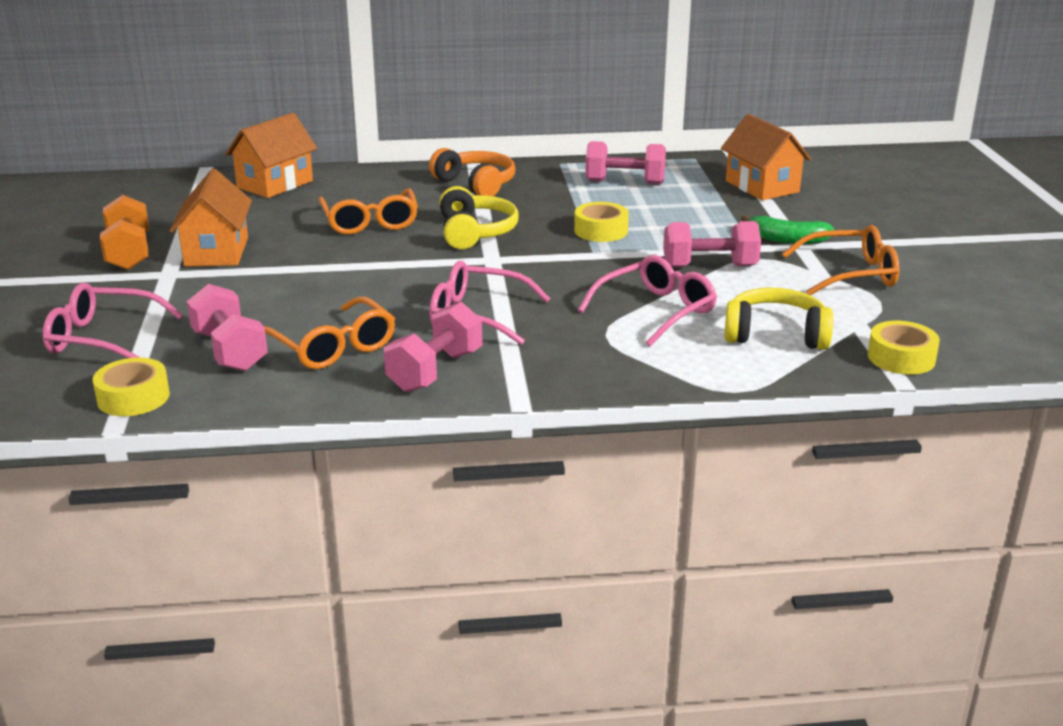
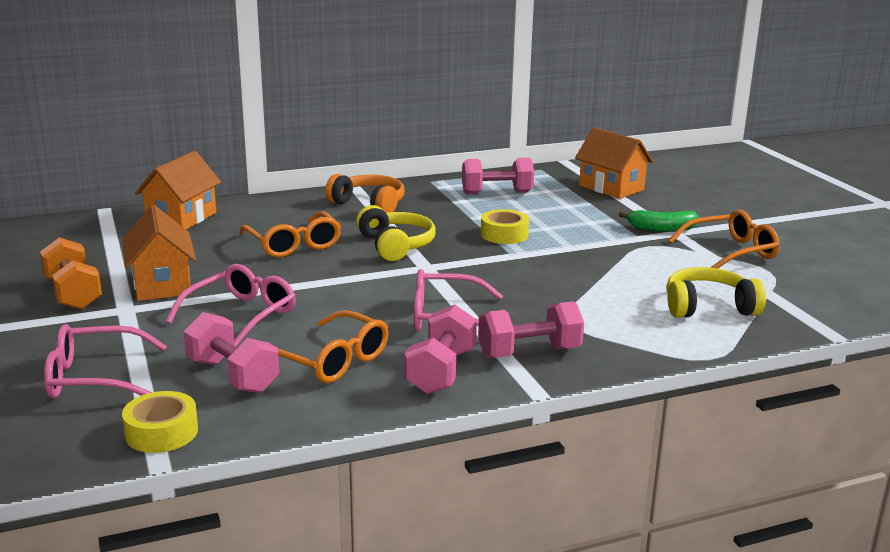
camera: 15 degrees left, 5 degrees down
(656, 311) = (597, 298): pink glasses -> pink glasses (241, 315)
(709, 266) = (615, 256): pink dumbbell -> pink dumbbell (529, 353)
(901, 358) = (819, 315): yellow tape -> none

